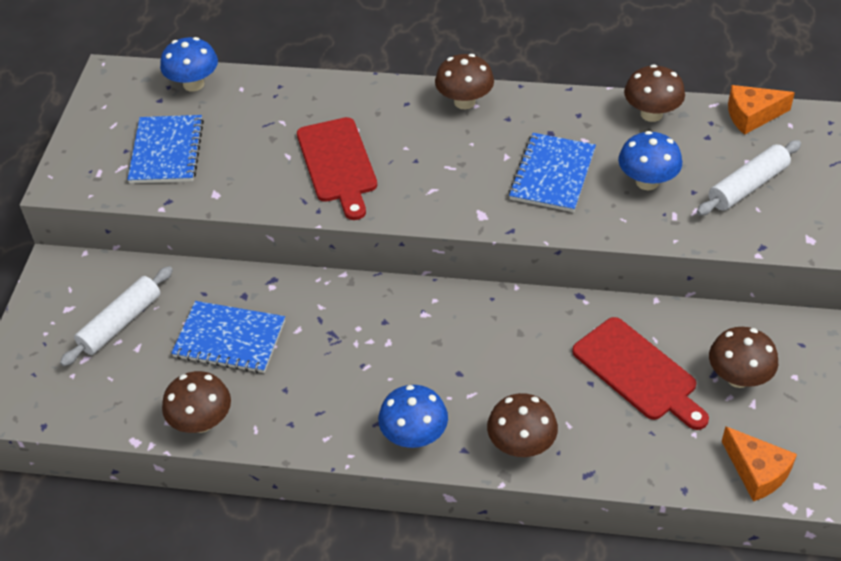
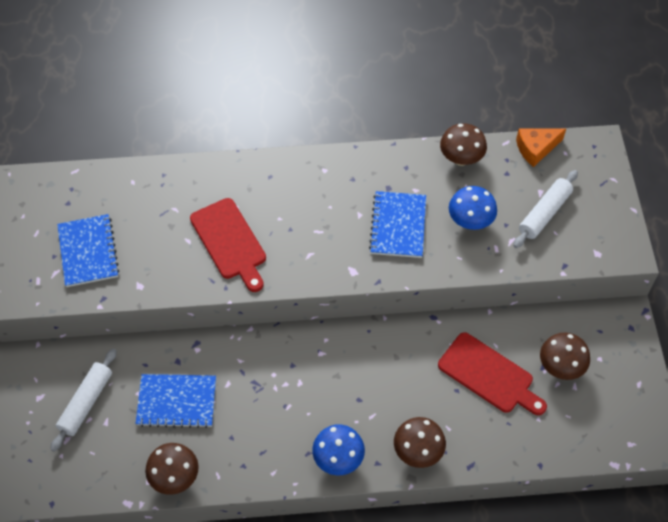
camera: 15 degrees left, 10 degrees up
(193, 84) = (92, 183): blue mushroom -> none
(464, 102) = (315, 168): brown mushroom -> none
(757, 472) = (587, 441): orange cheese -> none

